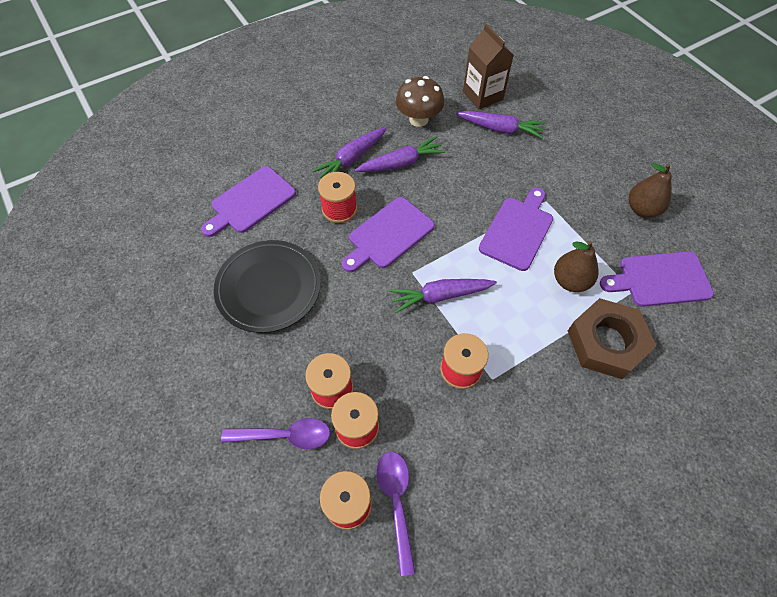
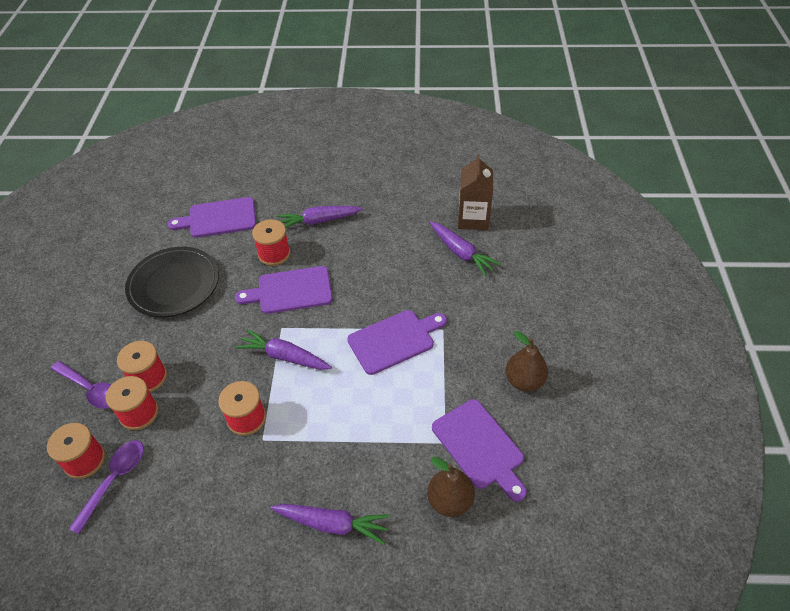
camera: 35 degrees right, 10 degrees down
(401, 163) = (352, 242): purple carrot -> purple carrot (332, 524)
(418, 119) = (400, 214): brown mushroom -> none
(570, 281) = (398, 403): brown pear -> brown pear (450, 501)
(606, 342) = (379, 468): brown nut -> none
(660, 279) = (480, 447): purple cutting board -> purple cutting board turned 150 degrees counterclockwise

